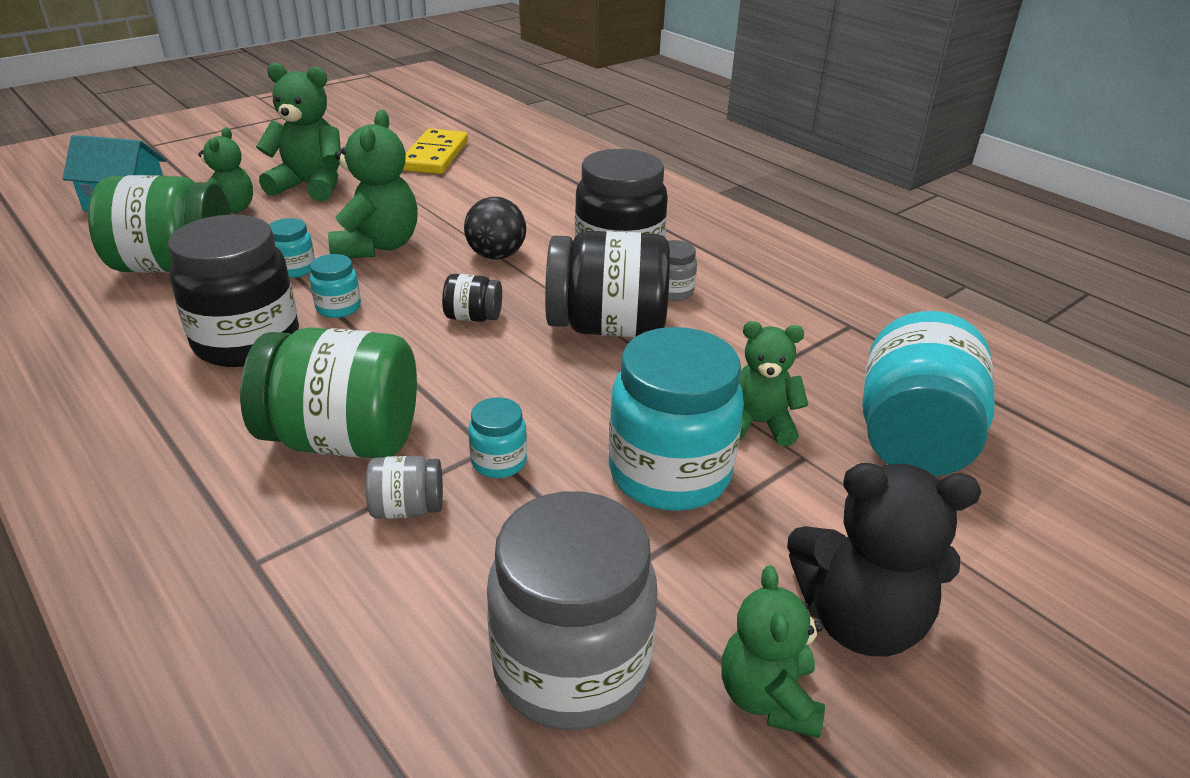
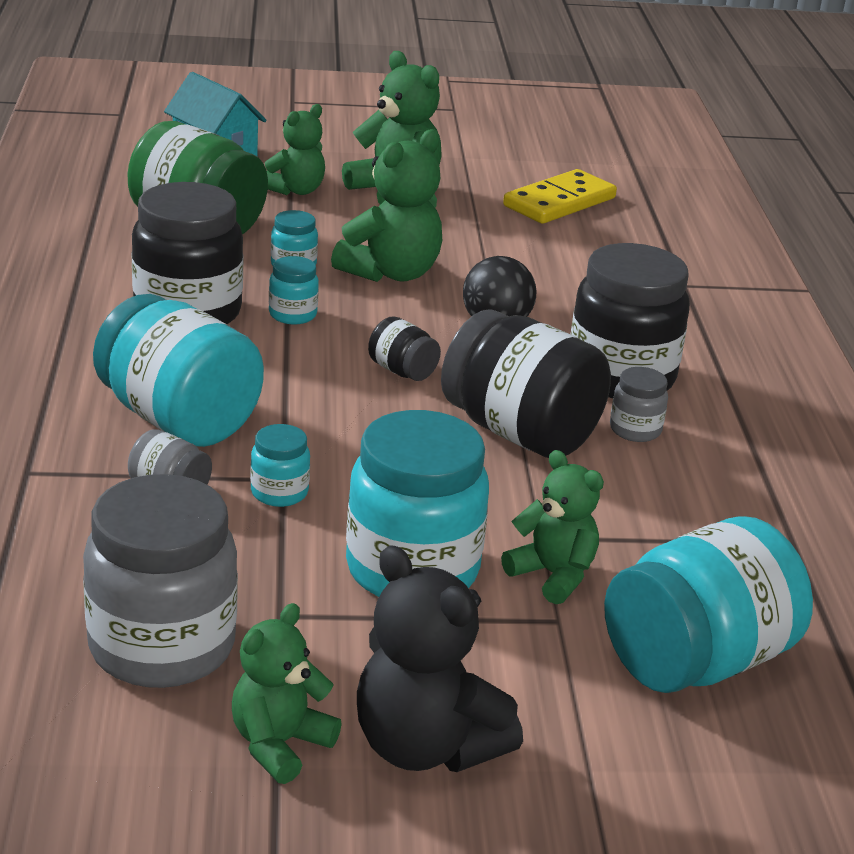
camera: 35 degrees right, 5 degrees down
(343, 439) = (179, 420): green jar -> turquoise jar

